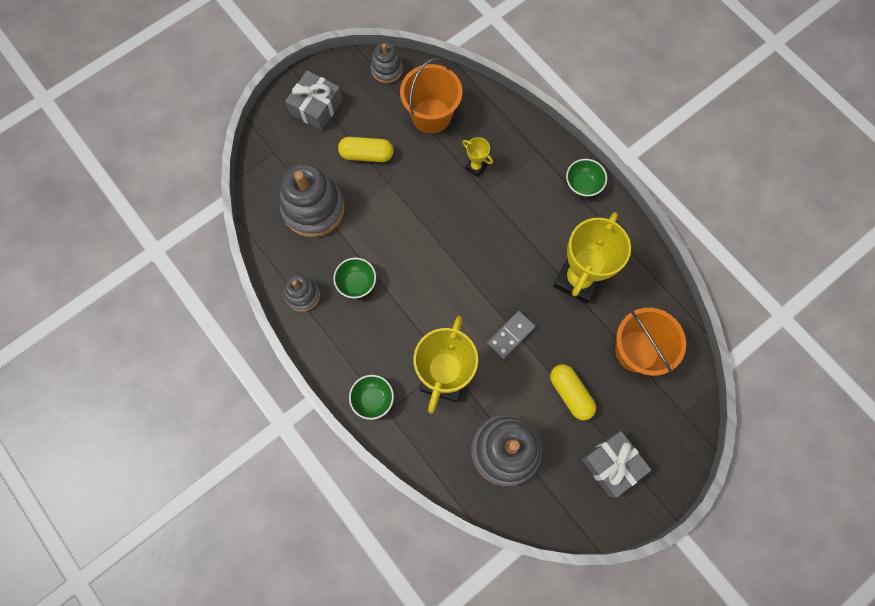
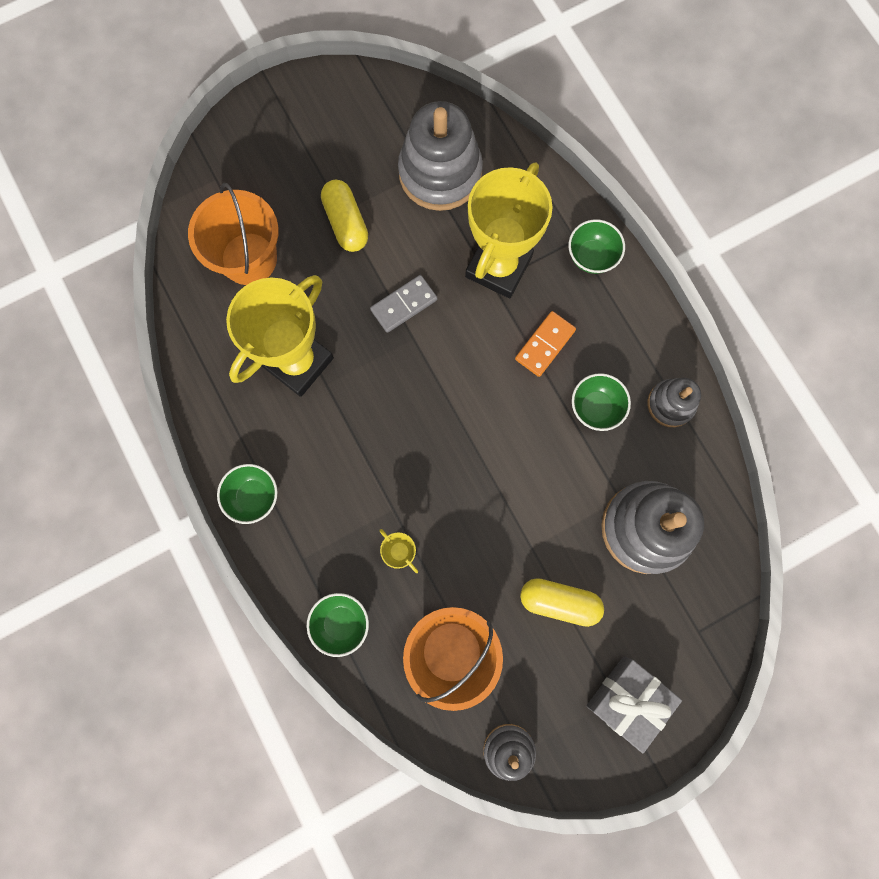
camera: 170 degrees left, 5 degrees up
(400, 323) = (545, 345): none -> orange domino
(505, 120) = (341, 623): none -> green bowl
(611, 464) = (318, 138): grey gift -> none

